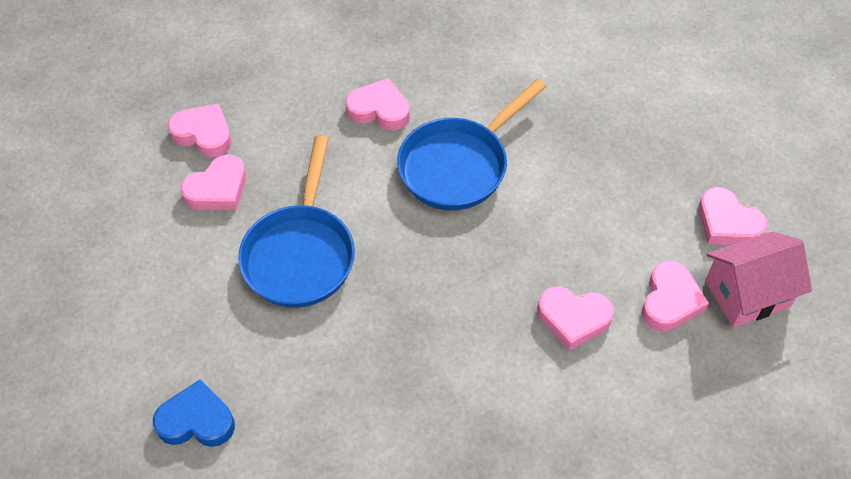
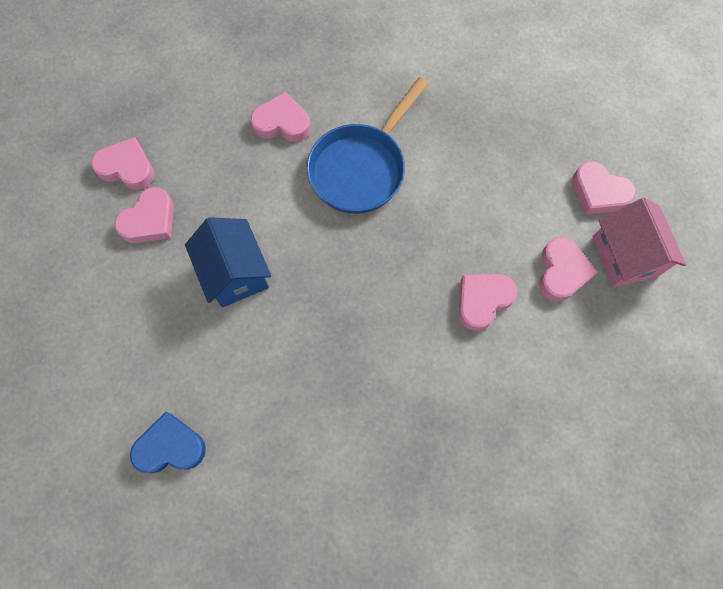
camera: 10 degrees left, 15 degrees up
(300, 254) = (235, 273): blue pan -> blue house
(573, 319) = (482, 301): pink heart -> pink heart turned 135 degrees clockwise
(747, 294) = (625, 256): pink house -> pink house turned 75 degrees counterclockwise

